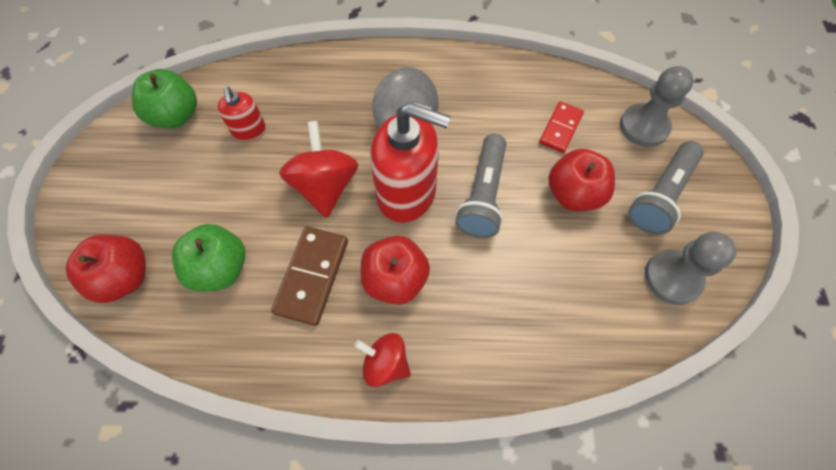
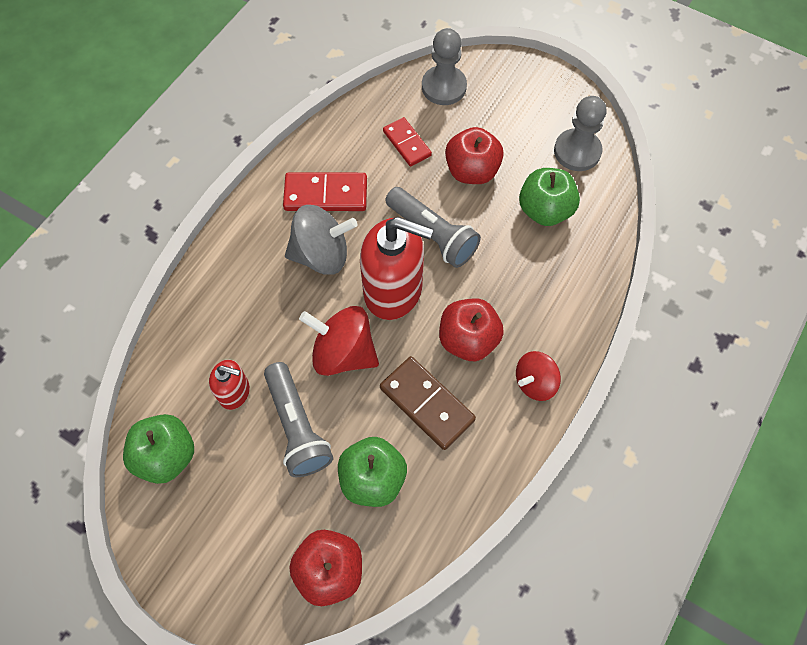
camera: 60 degrees left, 0 degrees up
(407, 193) = (393, 290): red soap dispenser -> red soap dispenser turned 60 degrees clockwise
(464, 97) = (326, 194): none -> red domino
(580, 280) = (545, 210): none -> green apple
(660, 195) = (509, 116): grey flashlight -> grey flashlight (297, 427)

